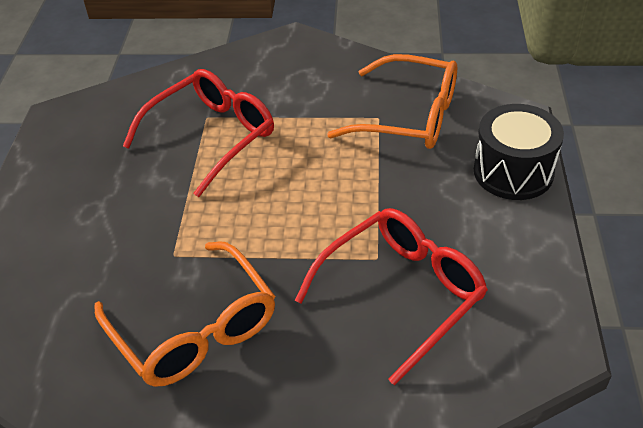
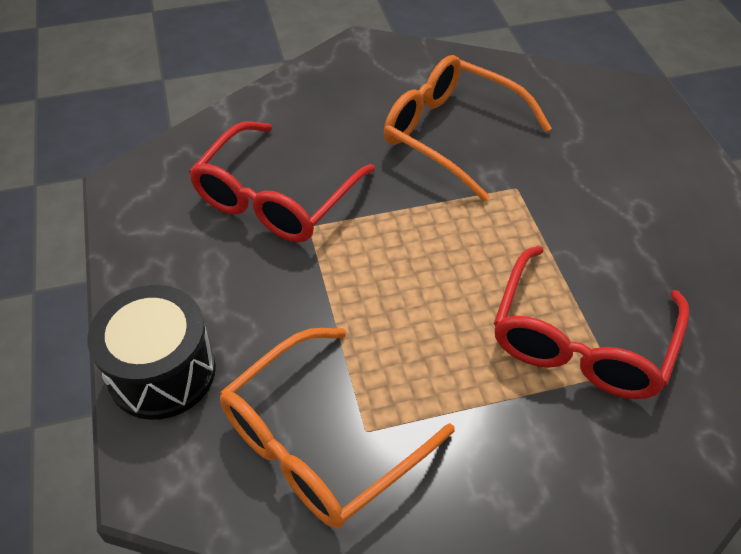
camera: 160 degrees right, 5 degrees up
(409, 117) = (319, 443): orange glasses -> orange glasses turned 45 degrees counterclockwise

